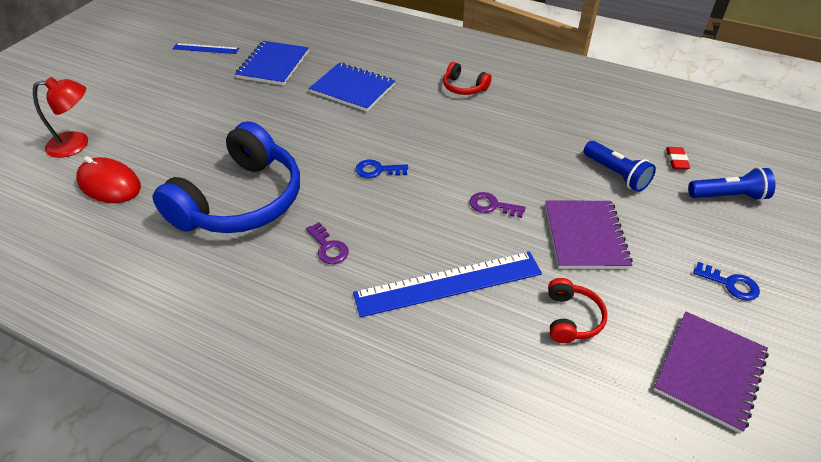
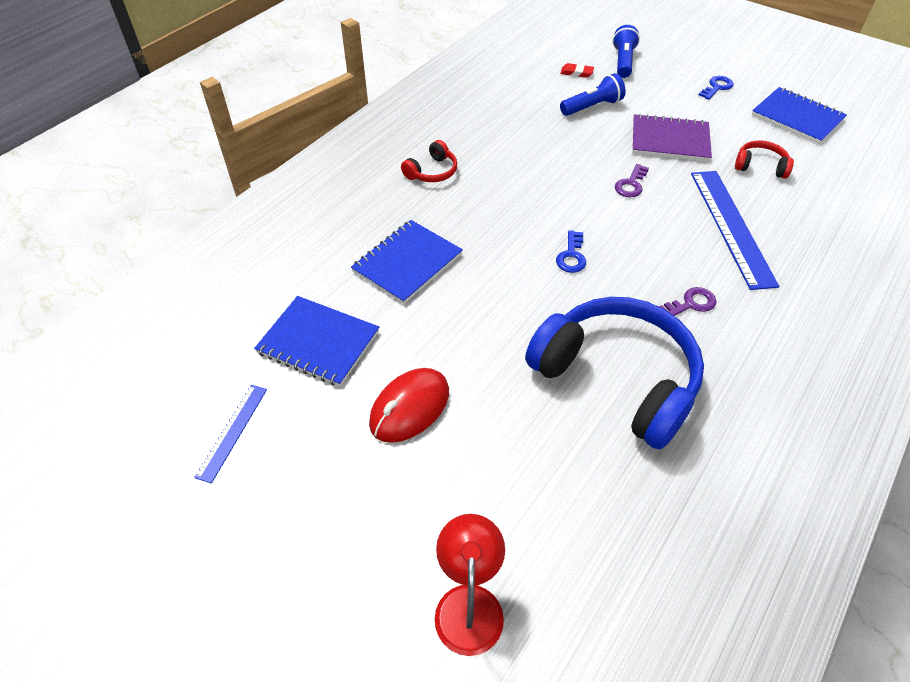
camera: 80 degrees left, 5 degrees up
(109, 184) = (576, 535): red mouse -> red mouse (409, 407)
(709, 371) = (797, 117): purple notebook -> blue notebook

